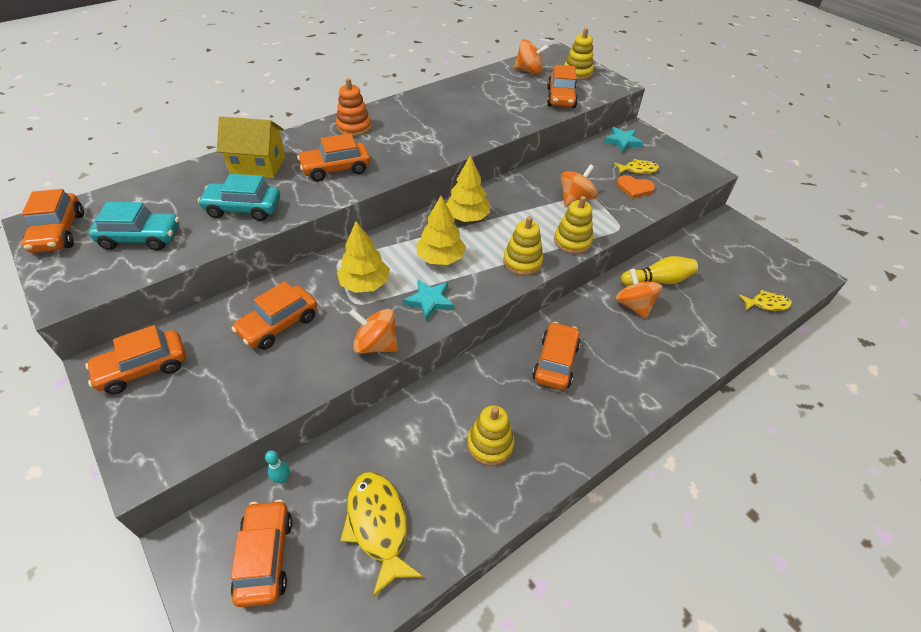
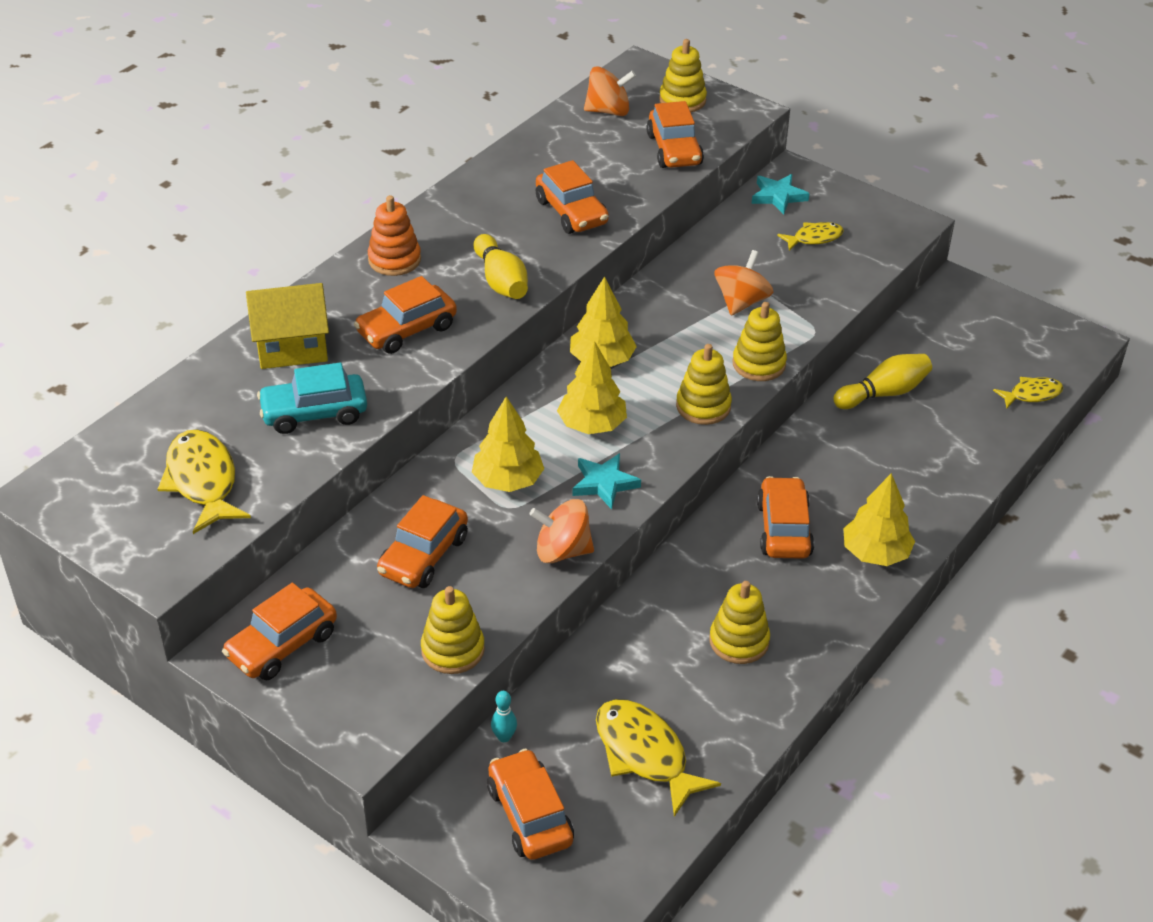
camera: 15 degrees left, 5 degrees down
(58, 232) = (83, 499): orange car -> orange car (571, 212)
(141, 238) = (203, 481): turquoise car -> yellow fish
(256, 404) = (453, 650): none -> yellow stacking toy
(413, 151) = (501, 281): none -> yellow bowling pin
(618, 398) = (875, 553): none -> yellow tree
(633, 305) = (861, 434): orange spinning top -> none
(634, 188) = (817, 267): orange heart -> none

